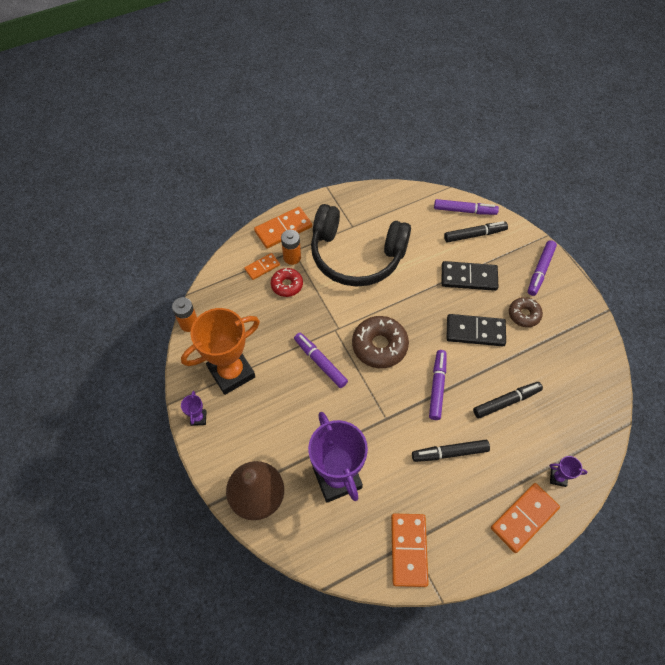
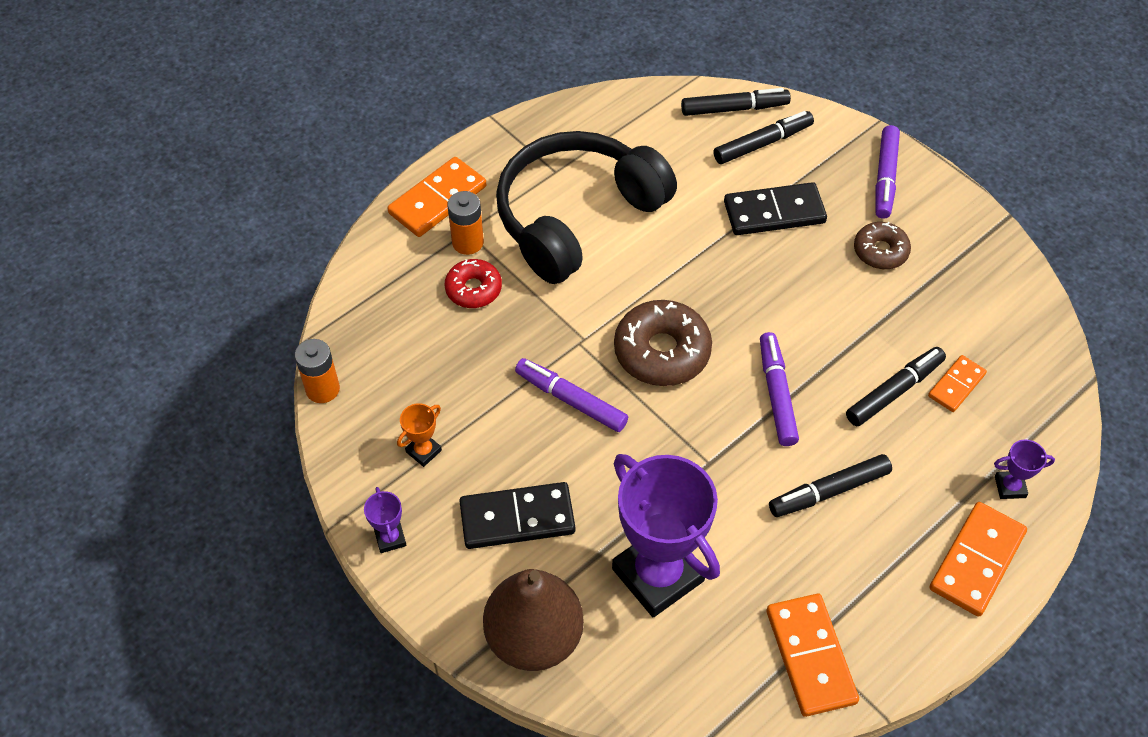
camera: 15 degrees left, 5 degrees down
(231, 372) = (423, 451): orange trophy -> orange trophy, size x0.41
(262, 267) = (421, 269): orange domino -> orange domino (956, 385)
(356, 255) = (577, 217): black headphones -> black headphones turned 135 degrees clockwise
(464, 211) = (734, 108): purple marker -> black marker
(475, 331) = (811, 294): black domino -> black domino (517, 518)

